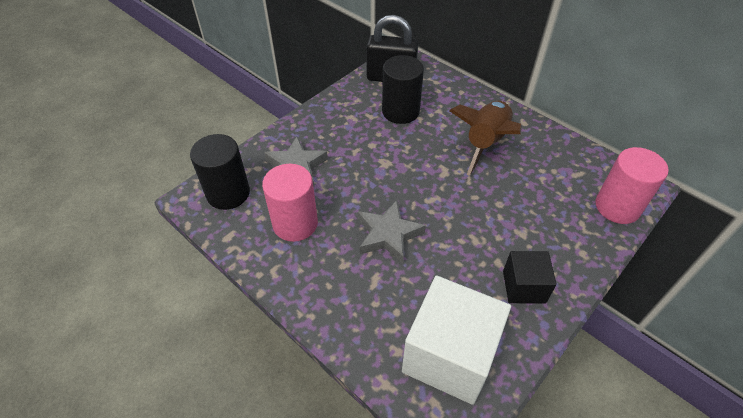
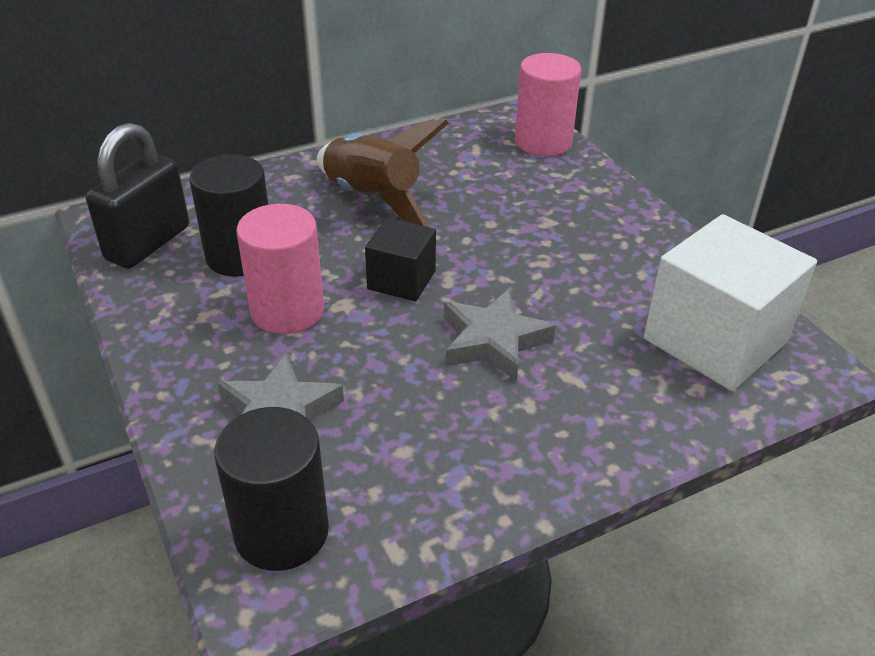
camera: 70 degrees left, 10 degrees down
(295, 223) = (414, 445): pink cylinder -> pink cylinder (287, 310)
(524, 287) = (632, 248): black cube -> black cube (401, 280)

